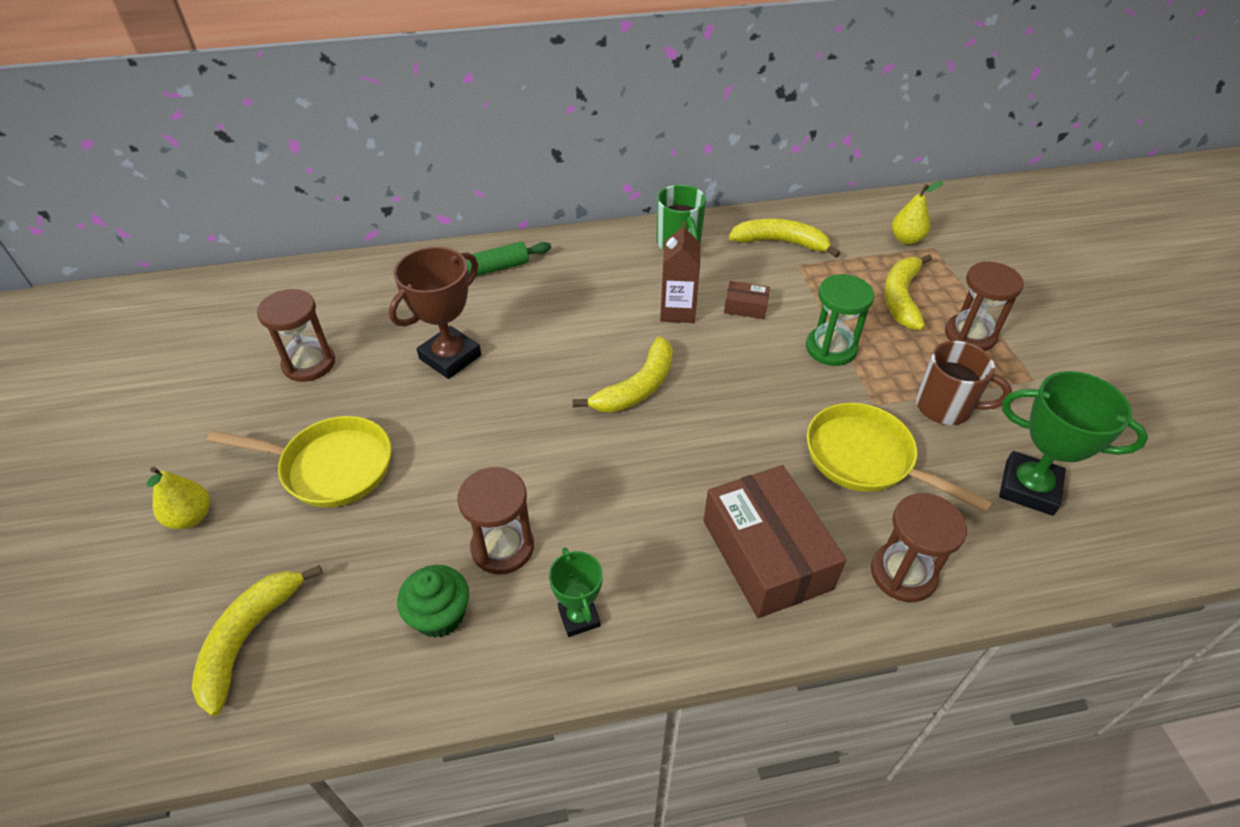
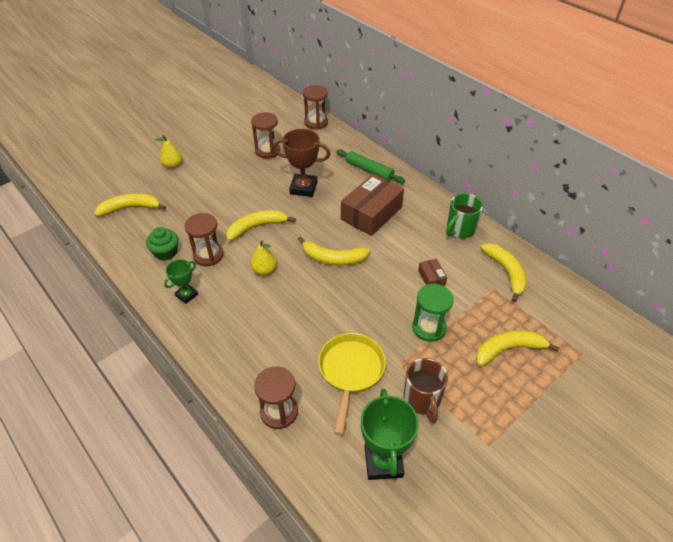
camera: 60 degrees right, 0 degrees up
(330, 467) = (218, 186): yellow pan -> none
(489, 452) = (256, 227): none -> yellow banana
(677, 311) = (403, 251): brown carton -> none
(766, 554) = (258, 349): brown box -> brown box (371, 213)
(906, 239) = (575, 335): yellow pear -> yellow pear (264, 270)
(970, 335) = (503, 397): brown hourglass -> brown hourglass (316, 122)

